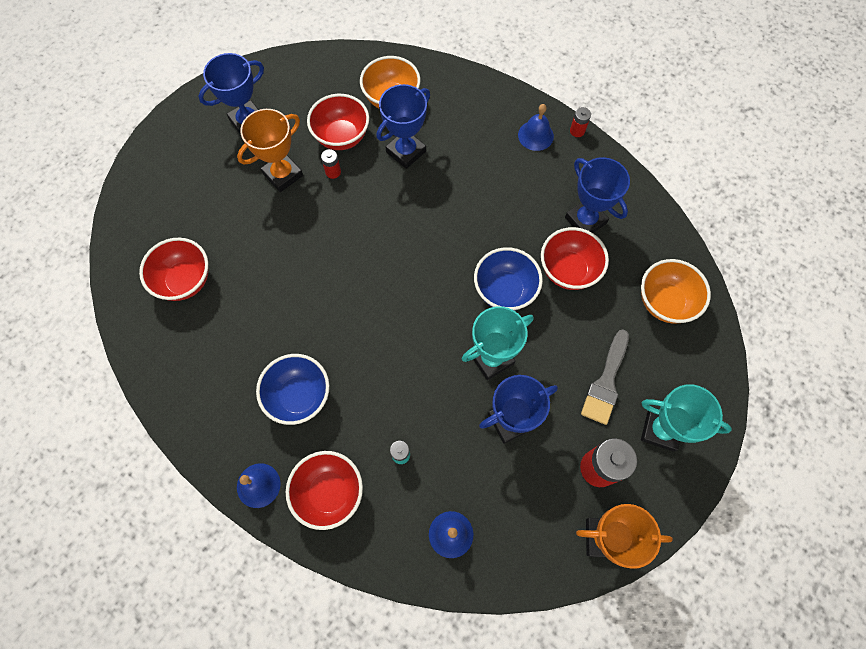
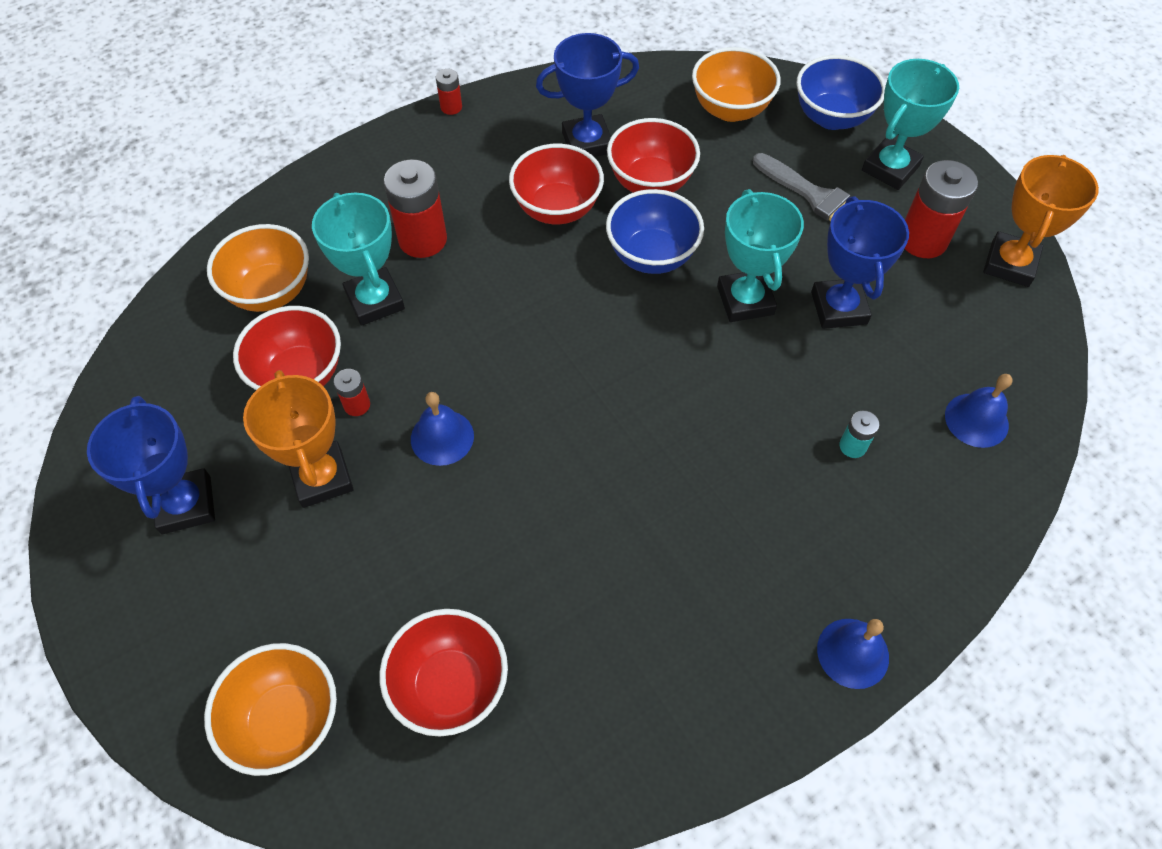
camera: 70 degrees left, 10 degrees down
(150, 216) = (286, 721): none -> orange bowl
(299, 396) = (724, 556): blue bowl -> blue bowl (831, 117)
(329, 492) = (887, 554): red bowl -> red bowl (557, 209)
(406, 151) = (375, 301): blue trophy -> turquoise trophy
(461, 158) = (423, 239): none -> red battery
(535, 135) = (433, 150): blue bell -> blue bell (442, 437)

